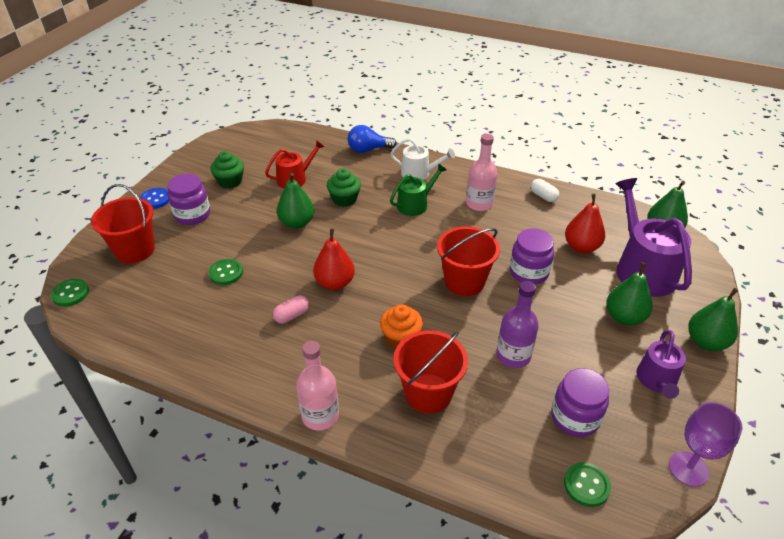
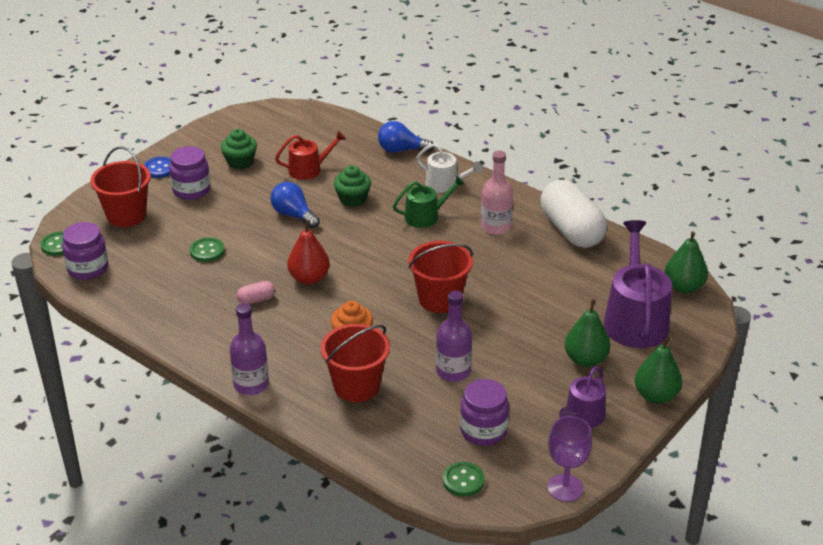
camera: 15 degrees right, 5 degrees down
(297, 223) = (293, 215): green pear -> blue light bulb
(320, 415) = (251, 384): pink bottle -> purple bottle
(528, 272) = (511, 302): purple jar -> purple jar (88, 268)
(543, 196) = (571, 230): white capsule -> white capsule, size x2.43
(581, 247) = (582, 288): red pear -> none

